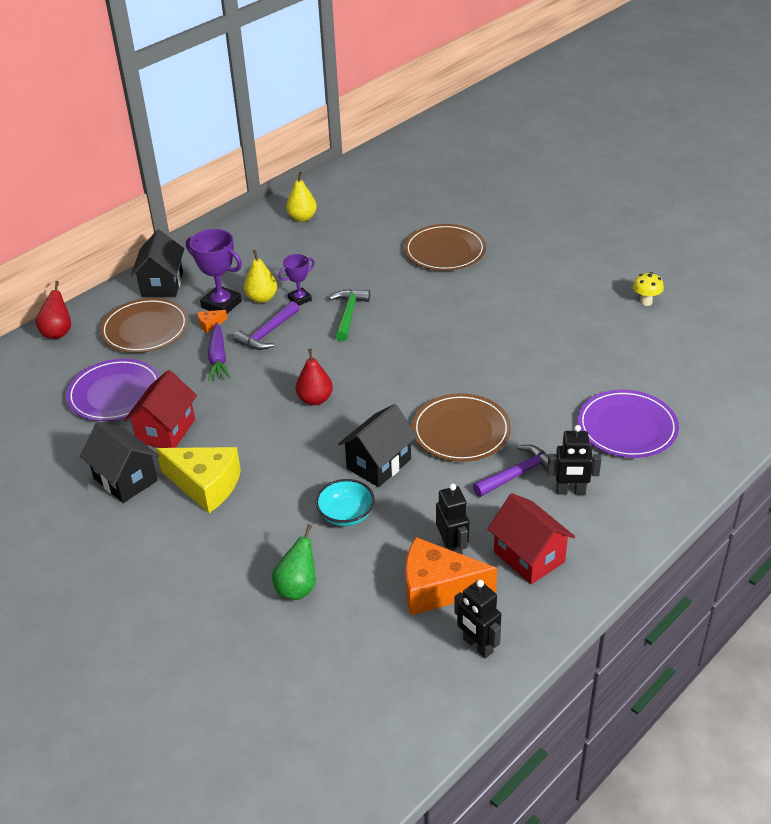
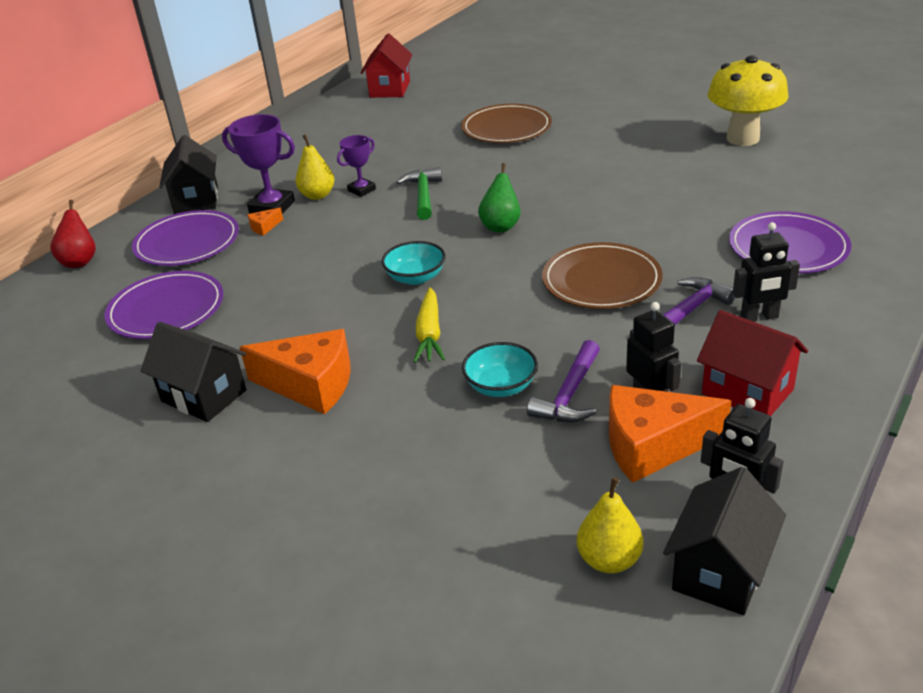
camera: 10 degrees left, 5 degrees down
(145, 329) = (187, 243): brown plate -> purple plate
(166, 431) = (242, 337): red house -> red house (390, 89)
(206, 485) = (310, 385): yellow cheese -> orange cheese
(218, 358) = (284, 256): purple carrot -> none
(267, 333) = (335, 225): purple hammer -> purple hammer (569, 395)
(297, 588) = (471, 478): green pear -> green pear (501, 226)
(302, 218) = (338, 122): yellow pear -> yellow pear (609, 560)
(308, 456) = (429, 334): none -> yellow carrot
(315, 399) = (415, 277): red pear -> turquoise bowl
(379, 464) = (519, 328): black house -> black house (720, 571)
(646, 302) = (742, 138): yellow mushroom -> yellow mushroom, size x2.28

